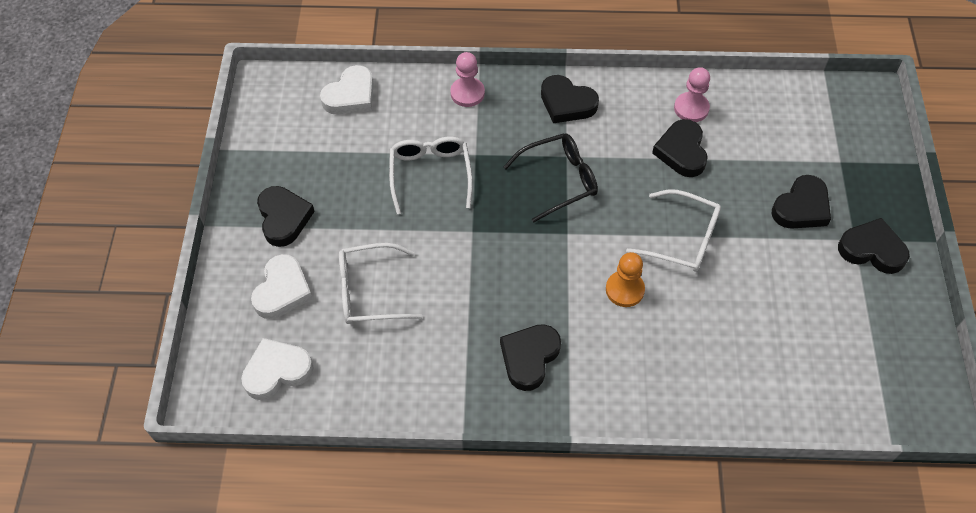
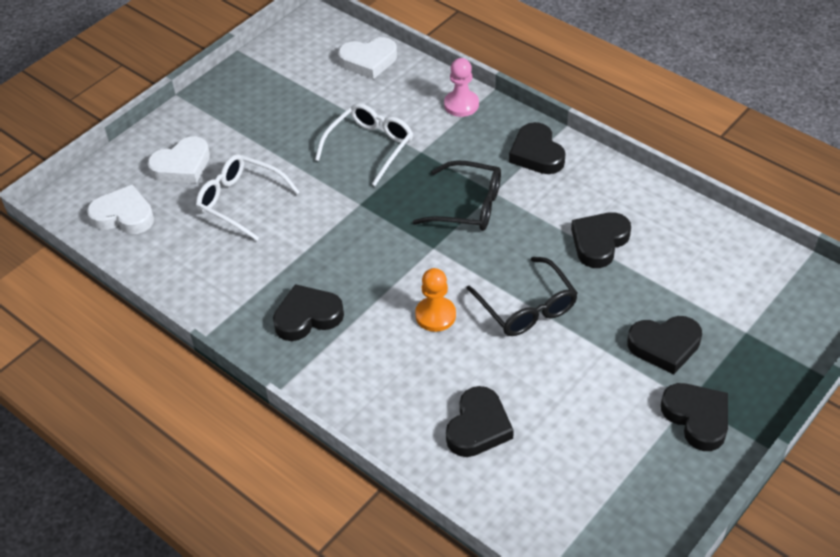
camera: 40 degrees right, 10 degrees down
(284, 218) = (233, 119): black heart -> black heart (478, 427)
(682, 239) = (526, 307): white glasses -> black glasses
(691, 108) = (645, 214): pink pawn -> none

